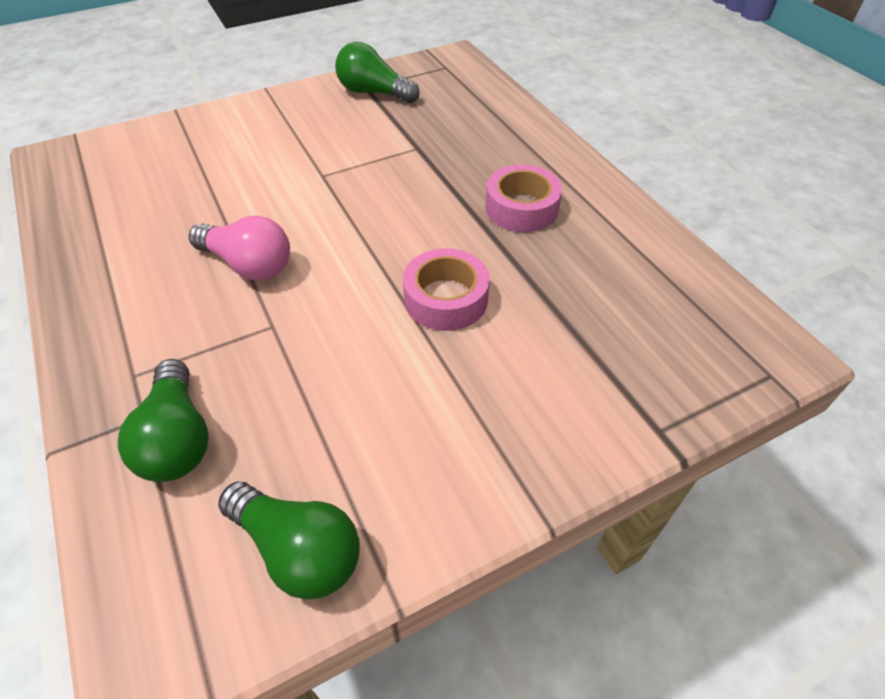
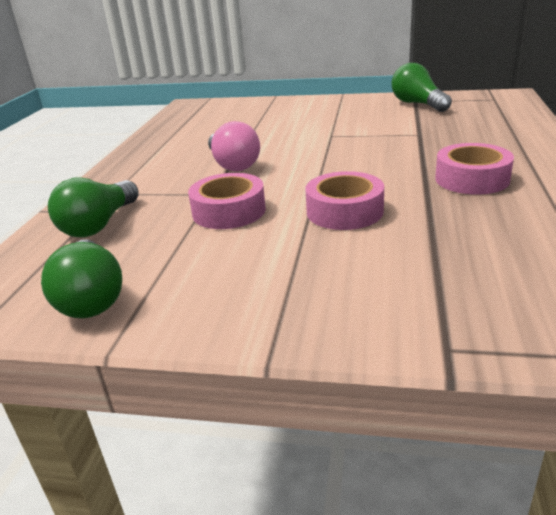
camera: 40 degrees right, 20 degrees down
(323, 347) = (229, 211): none -> pink tape

